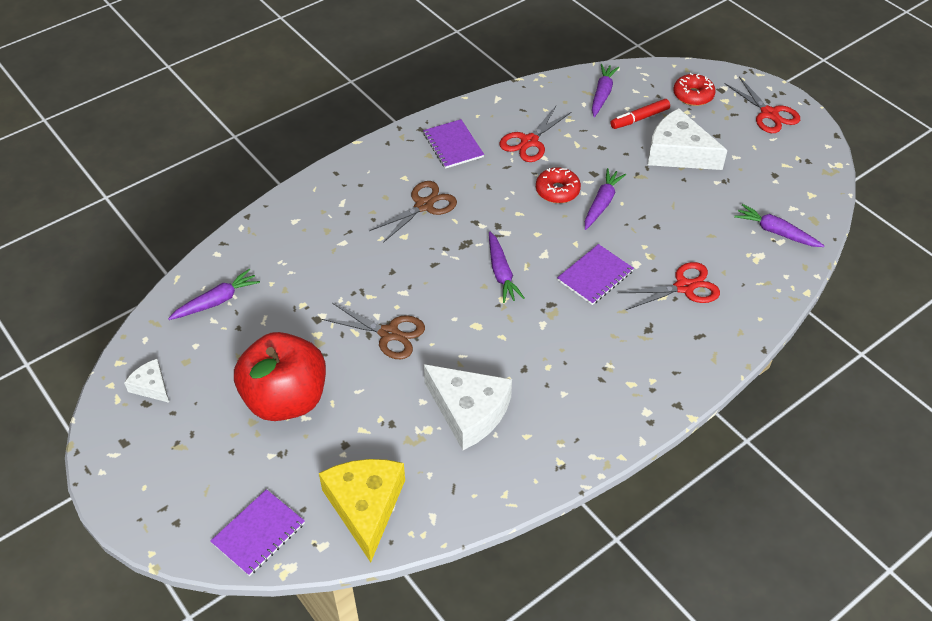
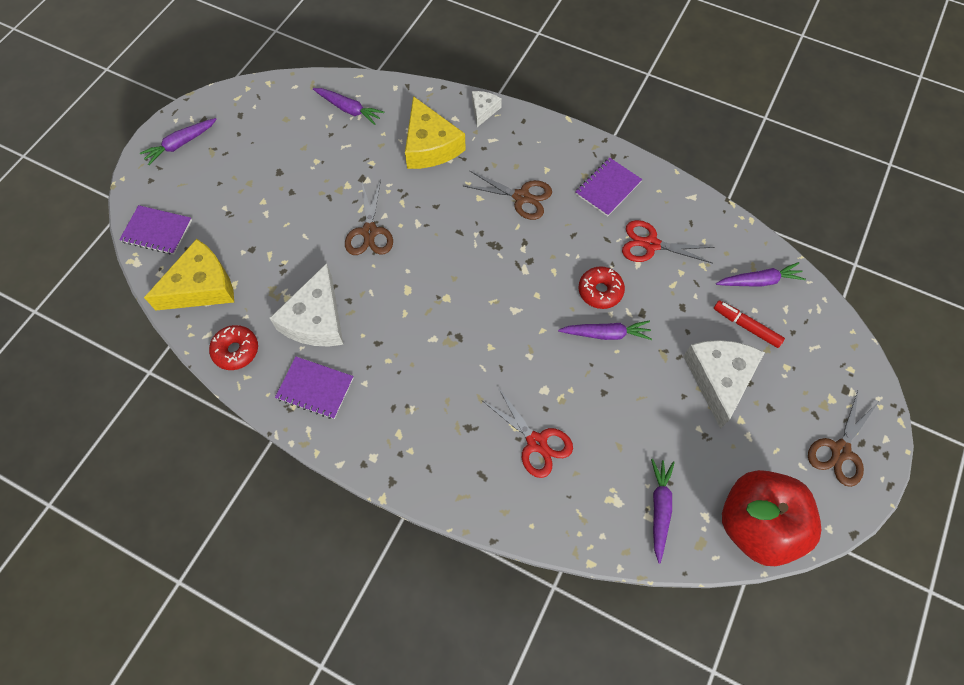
camera: 65 degrees right, 15 degrees up
(151, 386) = (255, 110): white cheese -> white cheese (484, 110)
(286, 399) = (277, 194): red apple -> red apple (756, 524)
(315, 251) = (430, 146): none -> yellow cheese
(501, 273) = (475, 285): purple carrot -> purple carrot (181, 144)
(595, 276) = (510, 360): purple notebook -> purple notebook (315, 388)
(693, 95) = (816, 365): red donut -> red donut (236, 350)
(769, 114) = (840, 451): red scissors -> brown scissors

